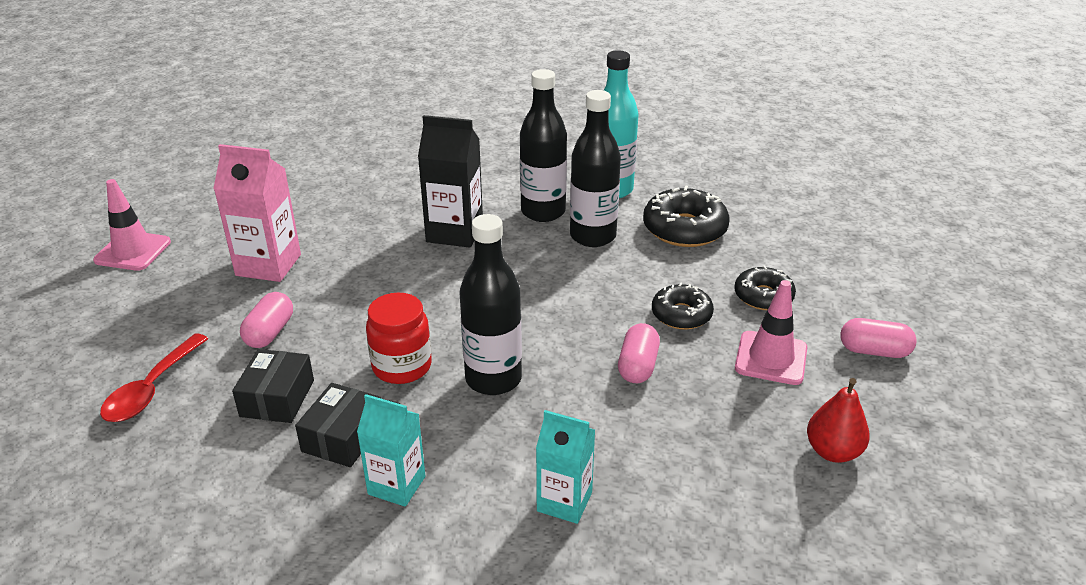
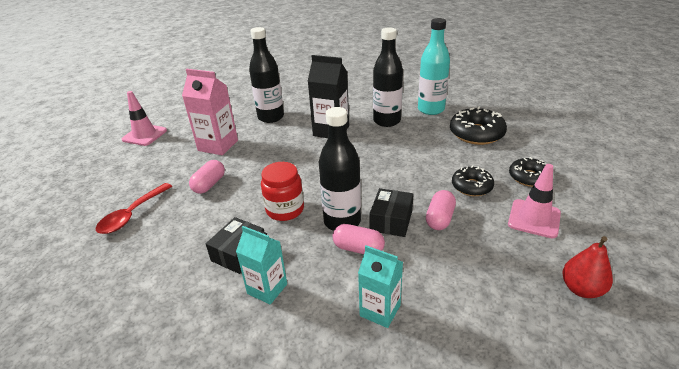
camera: 10 degrees right, 0 degrees up
(277, 398) = (204, 225): black box -> black box (391, 220)
(593, 236) = (416, 136): black bottle -> black bottle (271, 117)
(874, 351) = (610, 218): pink capsule -> pink capsule (358, 248)

